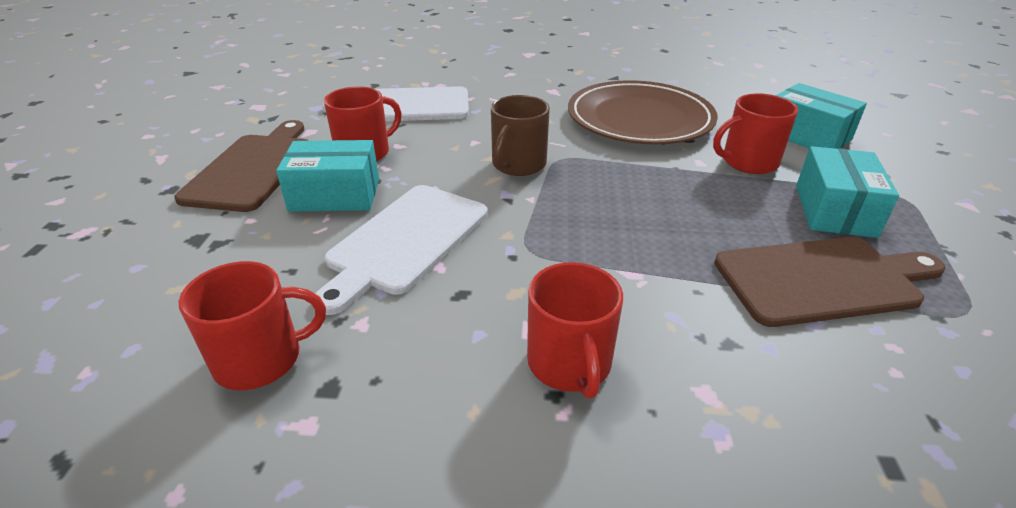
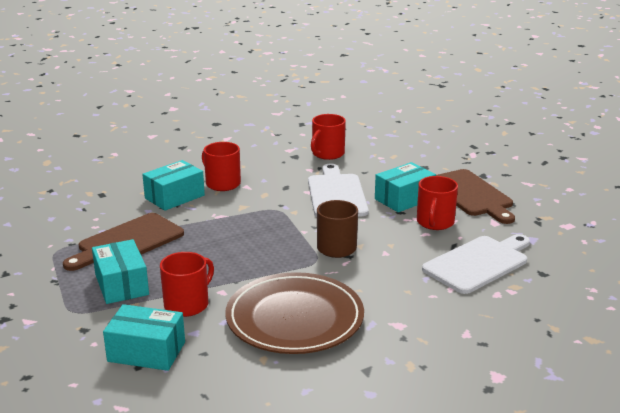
camera: 145 degrees right, 10 degrees down
(697, 366) = (174, 197): none -> turquoise box

